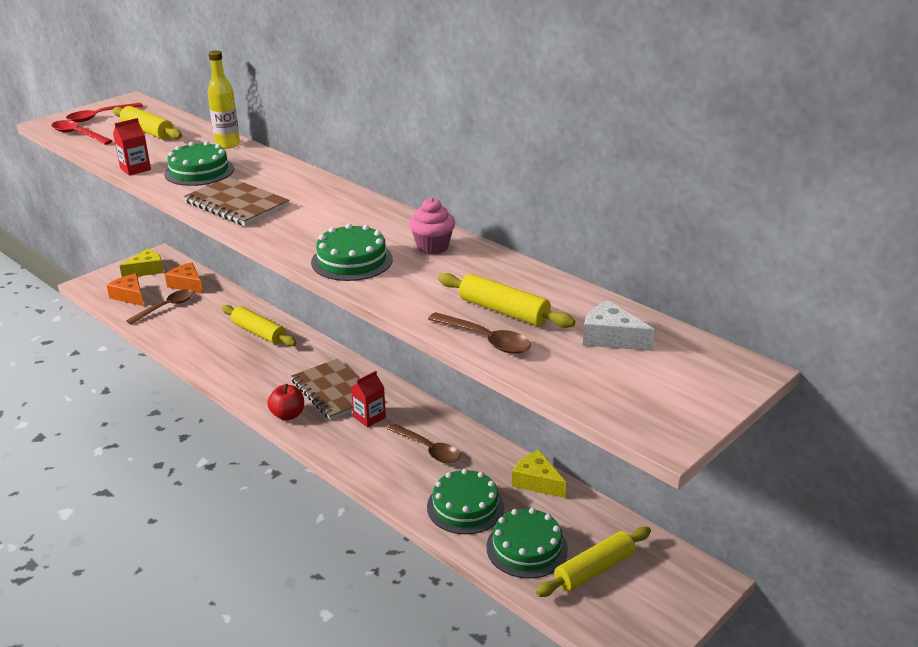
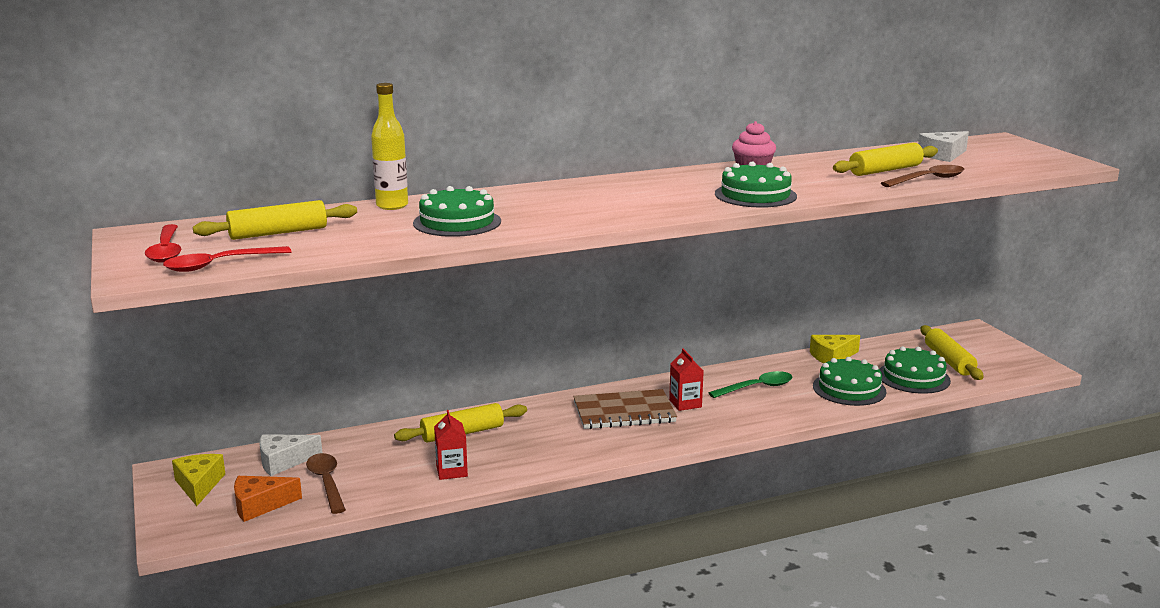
camera: 65 degrees left, 10 degrees down
(135, 169) = (402, 246): red carton -> red carton (451, 471)
(187, 285) = (283, 461): orange cheese -> white cheese
(237, 204) = (575, 216): brown notebook -> none
(288, 415) = (647, 441): red apple -> none
(428, 449) = (756, 388): brown spoon -> green spoon

